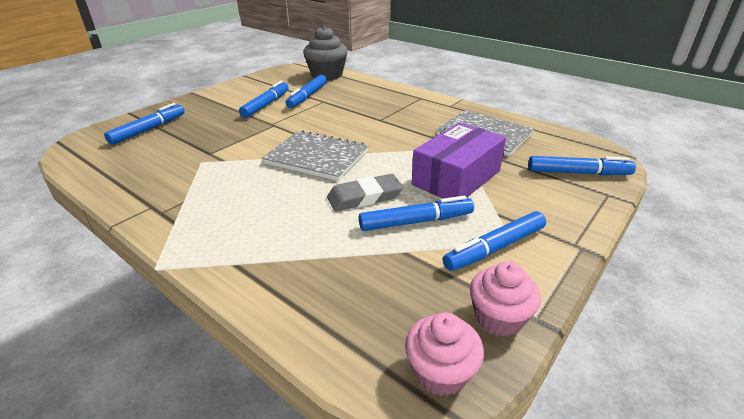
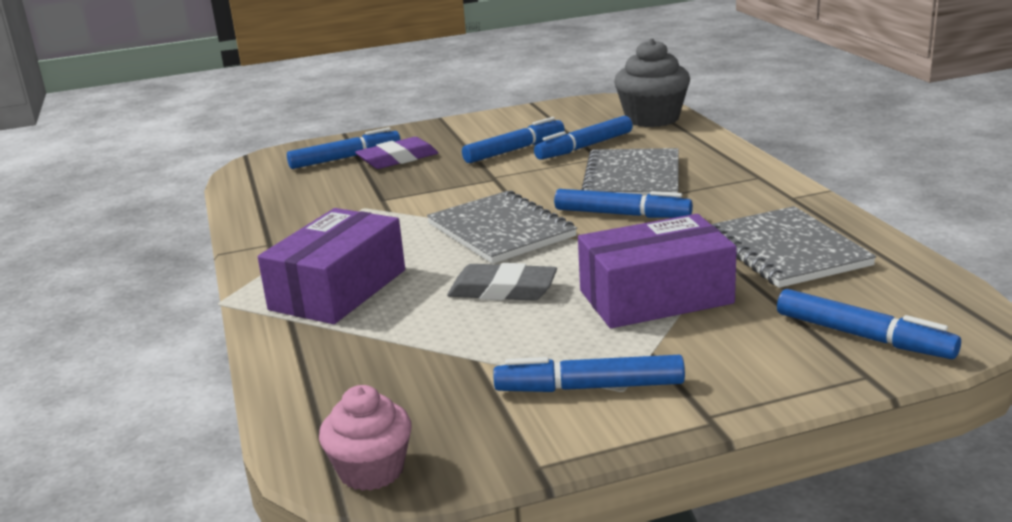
camera: 35 degrees right, 10 degrees down
(190, 123) = (397, 159): none -> purple eraser
(249, 228) = (338, 290): none -> purple box
(356, 109) = (632, 177): none -> grey notebook
(416, 221) = (530, 332): blue marker -> blue marker (622, 214)
(498, 317) = (494, 451): pink cupcake -> none

